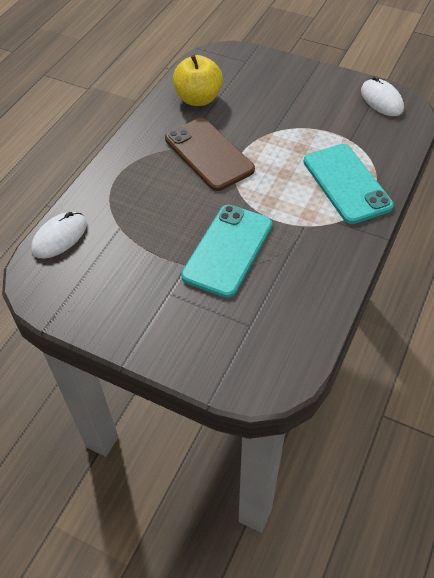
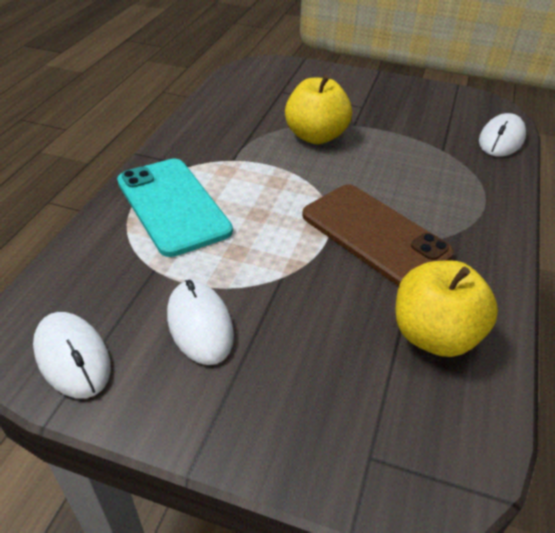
camera: 170 degrees right, 10 degrees down
(227, 250) = (316, 136): turquoise phone -> yellow apple
(320, 110) = (200, 324): none -> white mouse

